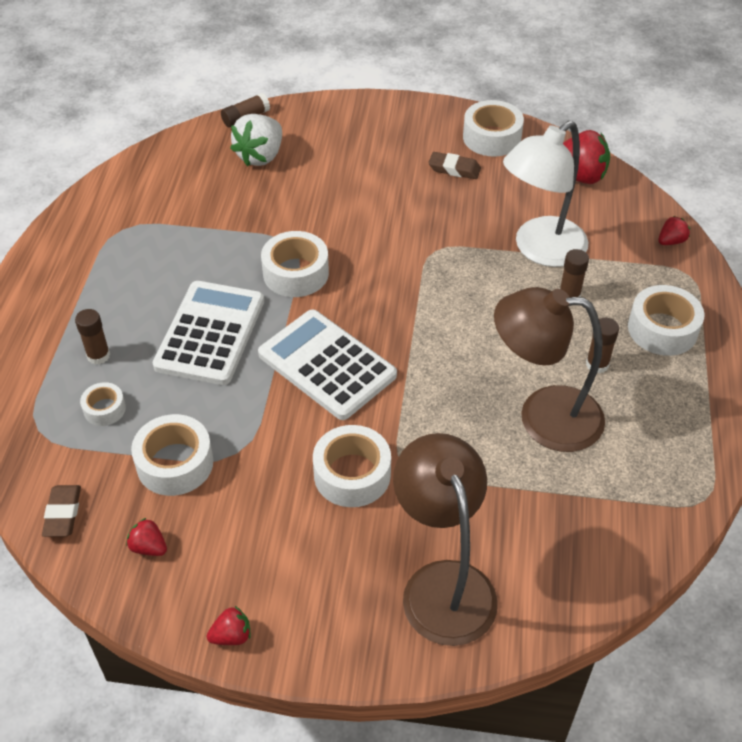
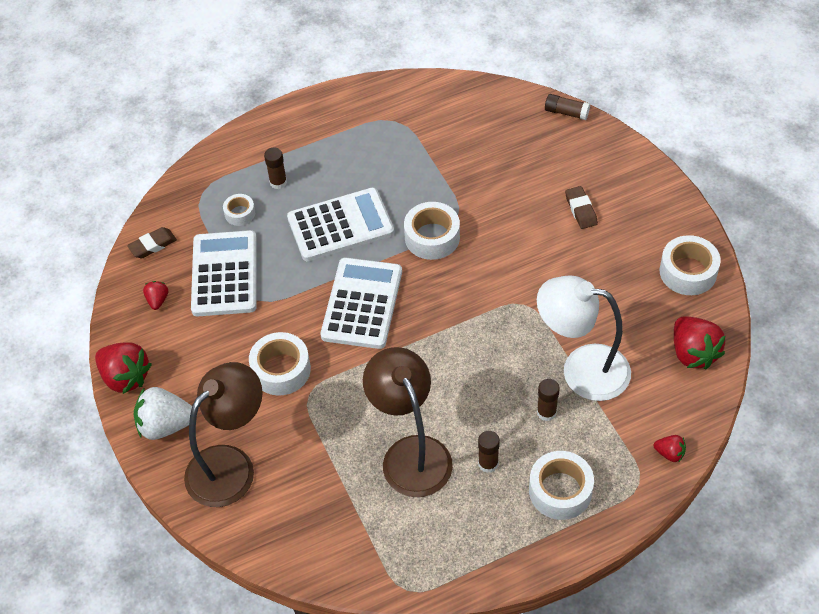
camera: 60 degrees right, 5 degrees up
(175, 463) = (224, 274): white tape -> white calculator
(232, 636) = (125, 377): red strawberry -> red strawberry, size x1.97
(260, 156) = (532, 146): white strawberry -> white strawberry (166, 425)
(454, 169) = (626, 268): brown eraser -> brown eraser (581, 210)

